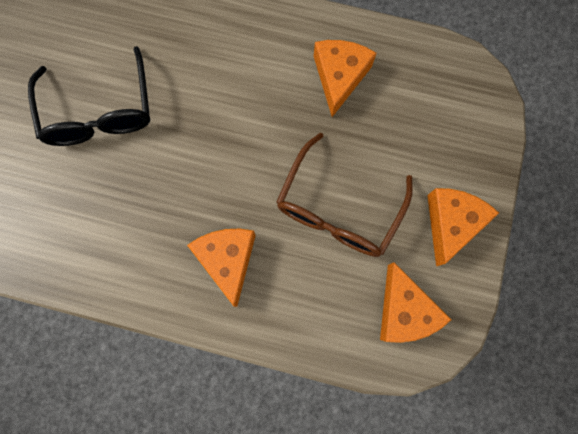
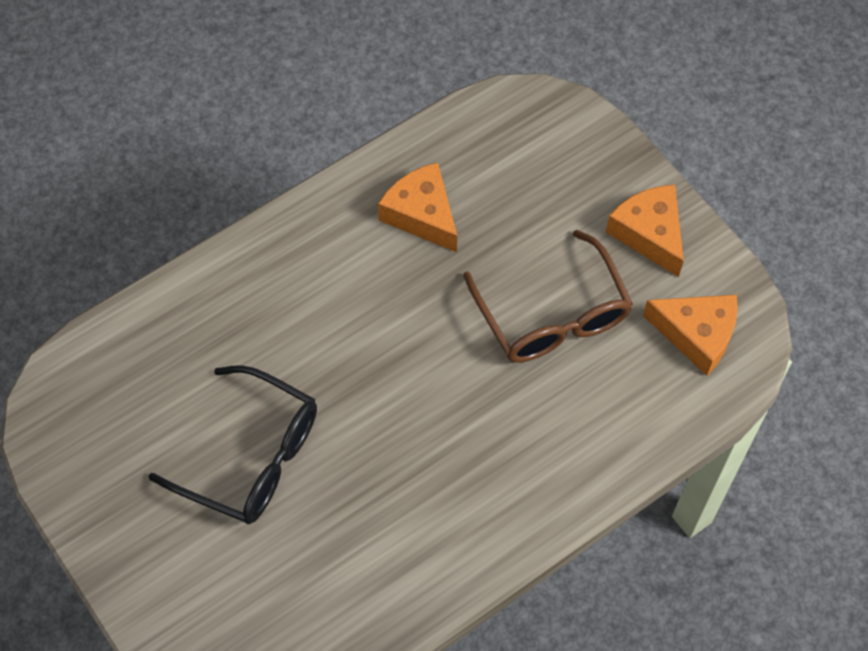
camera: 50 degrees left, 15 degrees down
(227, 260) = (517, 450): orange cheese -> none

